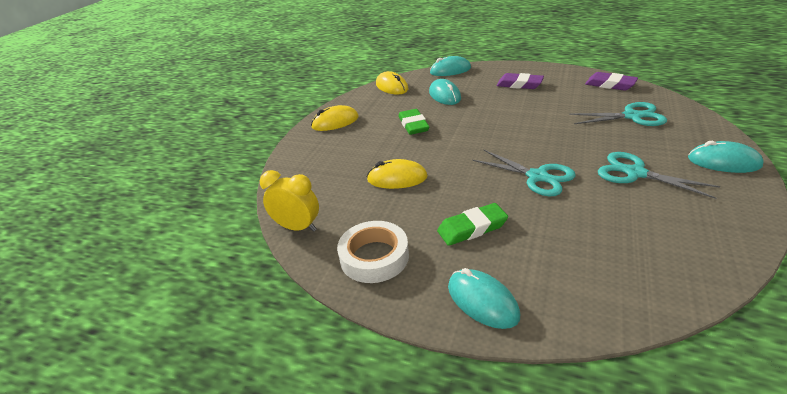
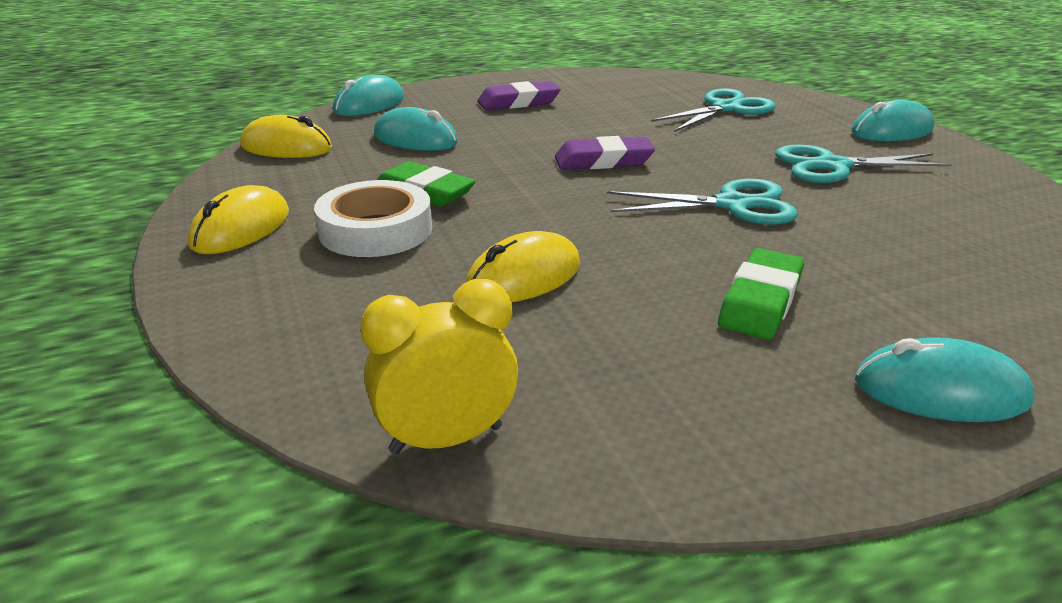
camera: 45 degrees left, 5 degrees down
(374, 257) = (685, 414): white tape -> white tape (375, 230)
(610, 85) = (643, 81): purple eraser -> purple eraser (603, 161)

